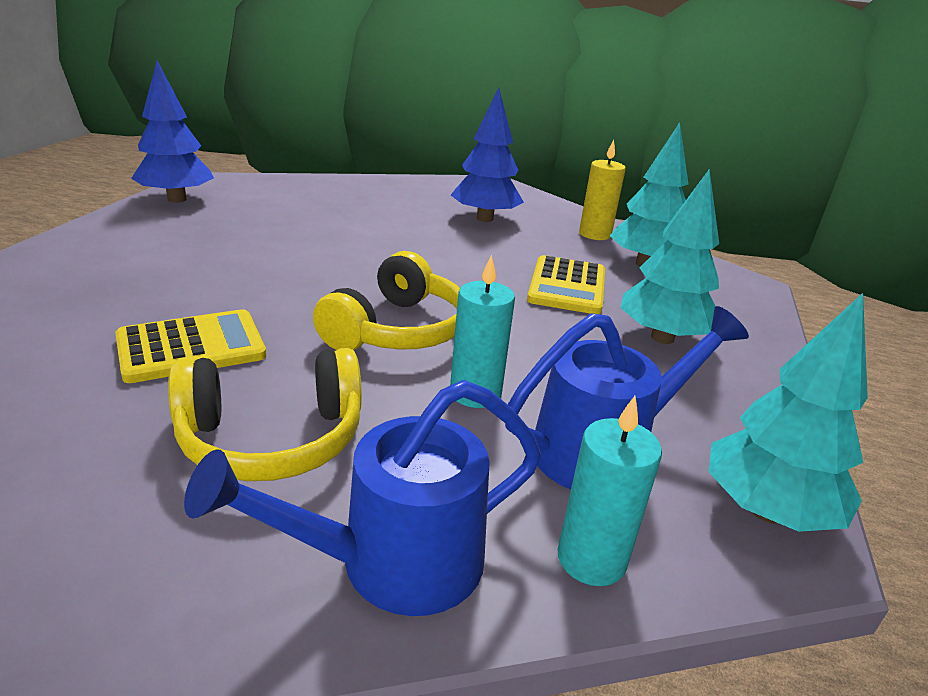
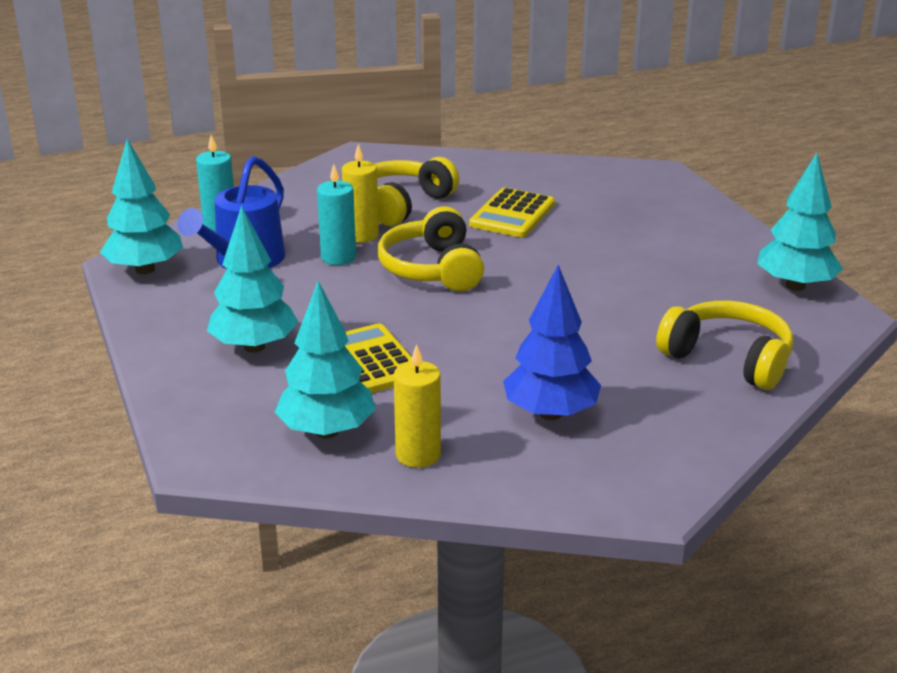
camera: 145 degrees right, 0 degrees up
(176, 199) = (795, 286): blue tree -> turquoise tree
(327, 195) = (728, 359): none -> yellow headphones
(391, 564) = (296, 196): blue watering can -> none
(404, 412) = (361, 235): none -> yellow candle

